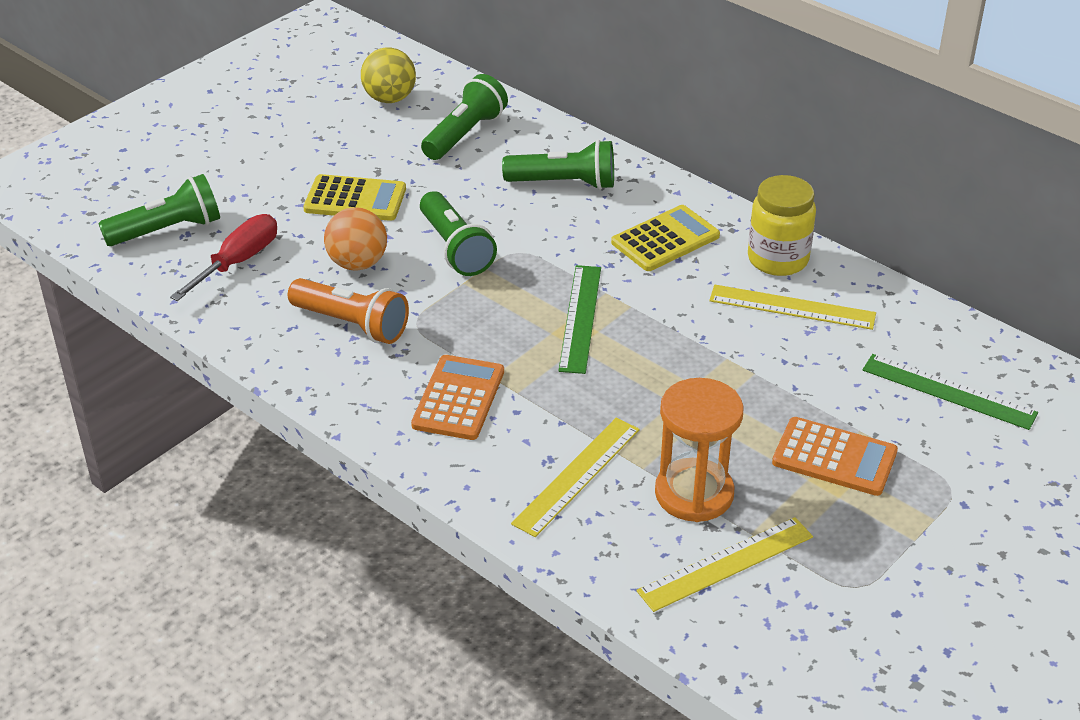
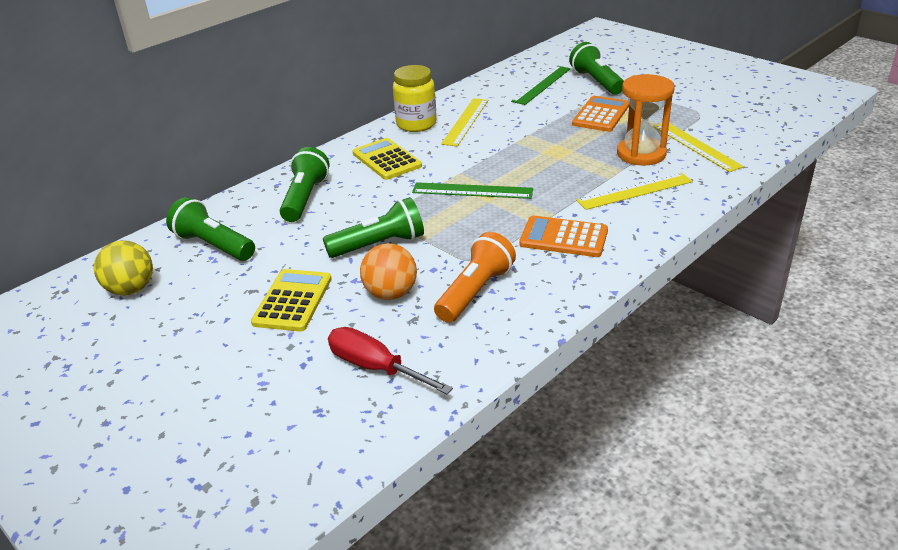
camera: 85 degrees left, 5 degrees down
(168, 230) = (309, 426): green flashlight -> green flashlight (596, 81)
(576, 475) = (635, 191): yellow ruler -> yellow ruler turned 60 degrees counterclockwise

